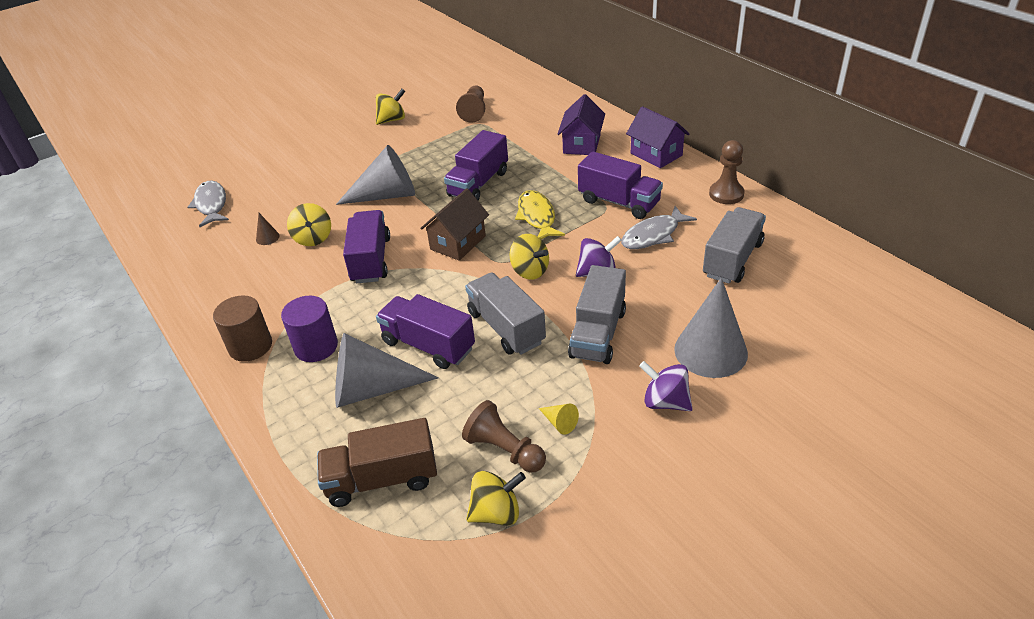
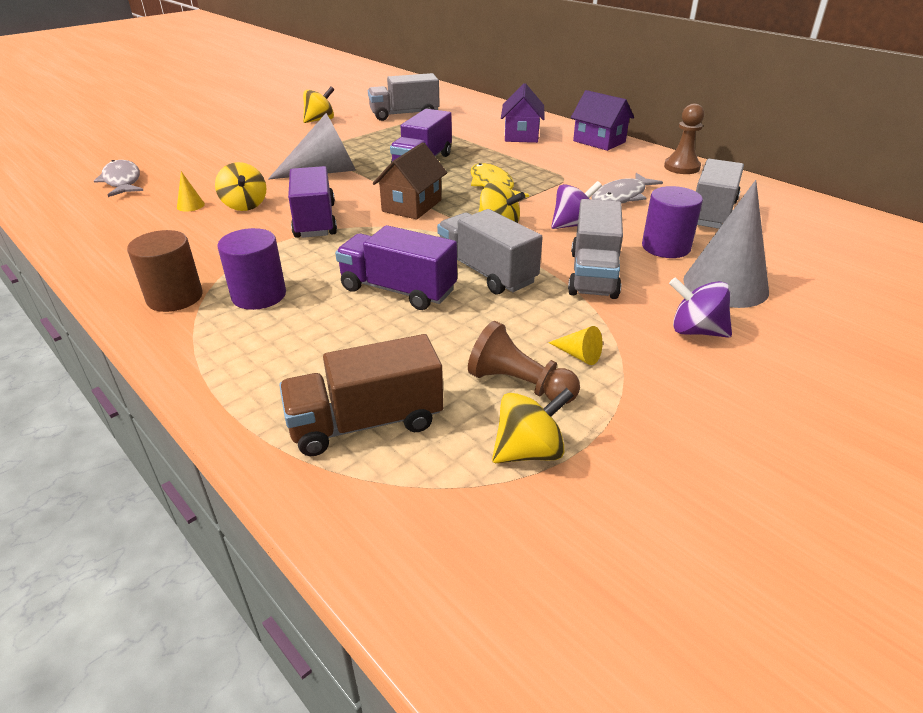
camera: 10 degrees left, 5 degrees down
(267, 237) = (190, 205): brown cone -> yellow cone
(372, 389) = (336, 332): grey cone -> none
(474, 111) = (404, 114): brown pawn -> grey truck
(619, 202) = (575, 174): purple truck -> none
(673, 302) = (666, 247): none -> purple cylinder

